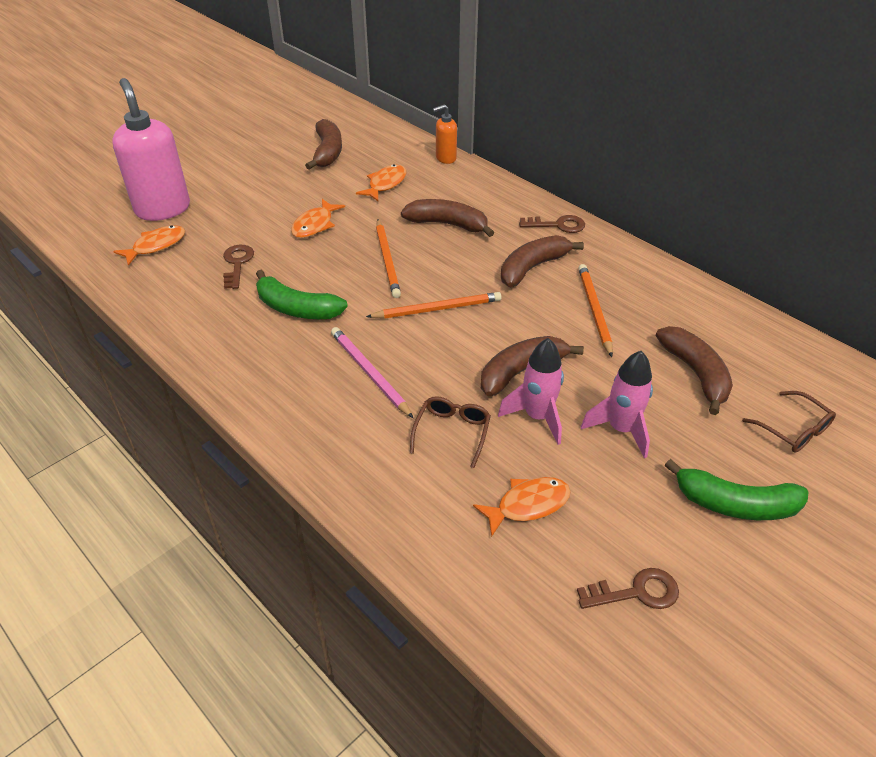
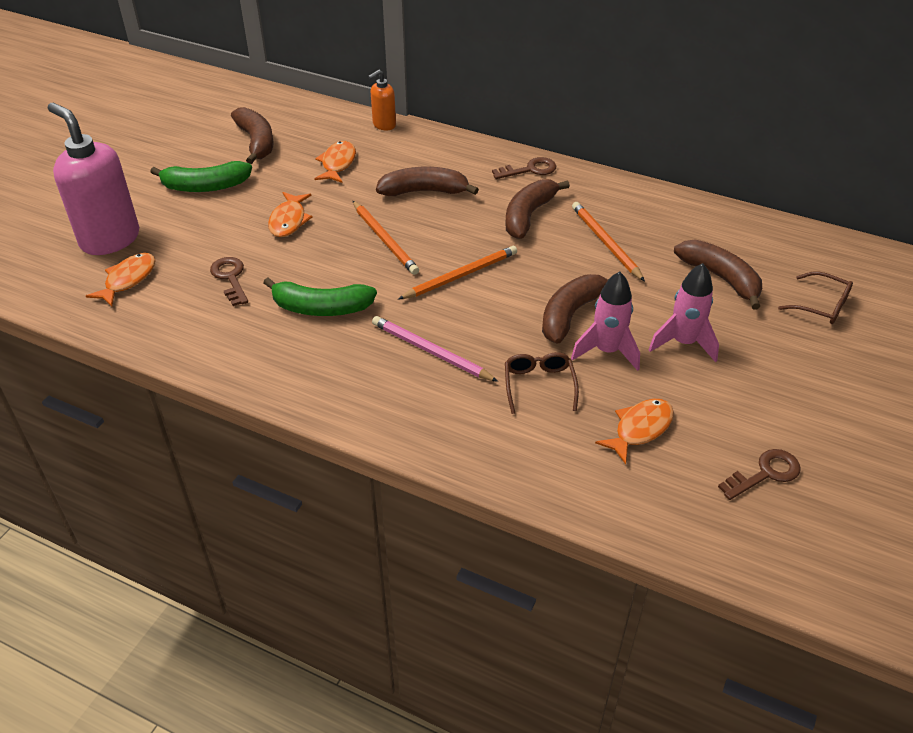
camera: 20 degrees left, 0 degrees up
(735, 504) = (806, 379): green banana -> green banana (205, 186)

